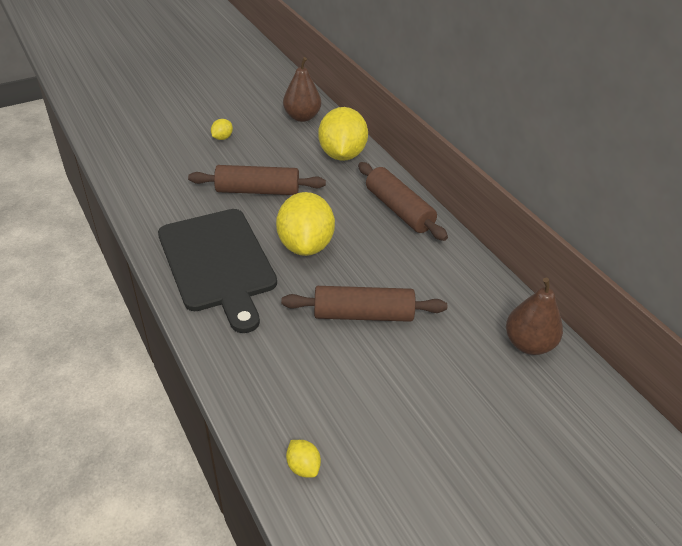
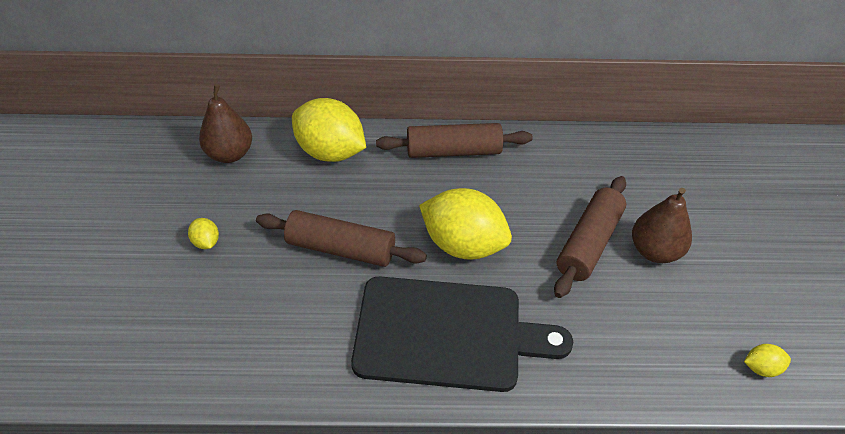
camera: 60 degrees left, 5 degrees up
(258, 191) = (341, 249): brown rolling pin -> brown rolling pin turned 75 degrees clockwise
(528, 344) = (672, 154): brown pear -> brown pear (654, 251)

